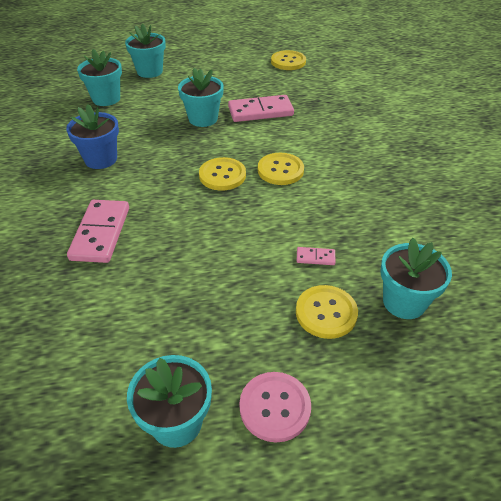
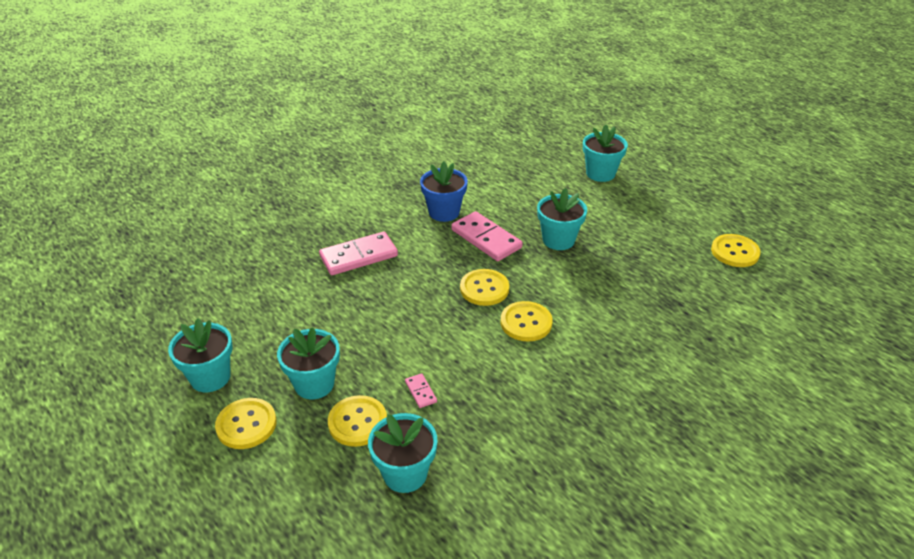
camera: 60 degrees right, 5 degrees down
(106, 99) = (529, 172): turquoise flower pot -> turquoise flower pot (314, 384)
(260, 111) = (611, 271): pink domino -> pink domino (486, 239)
(275, 407) = (246, 425): pink button -> yellow button

